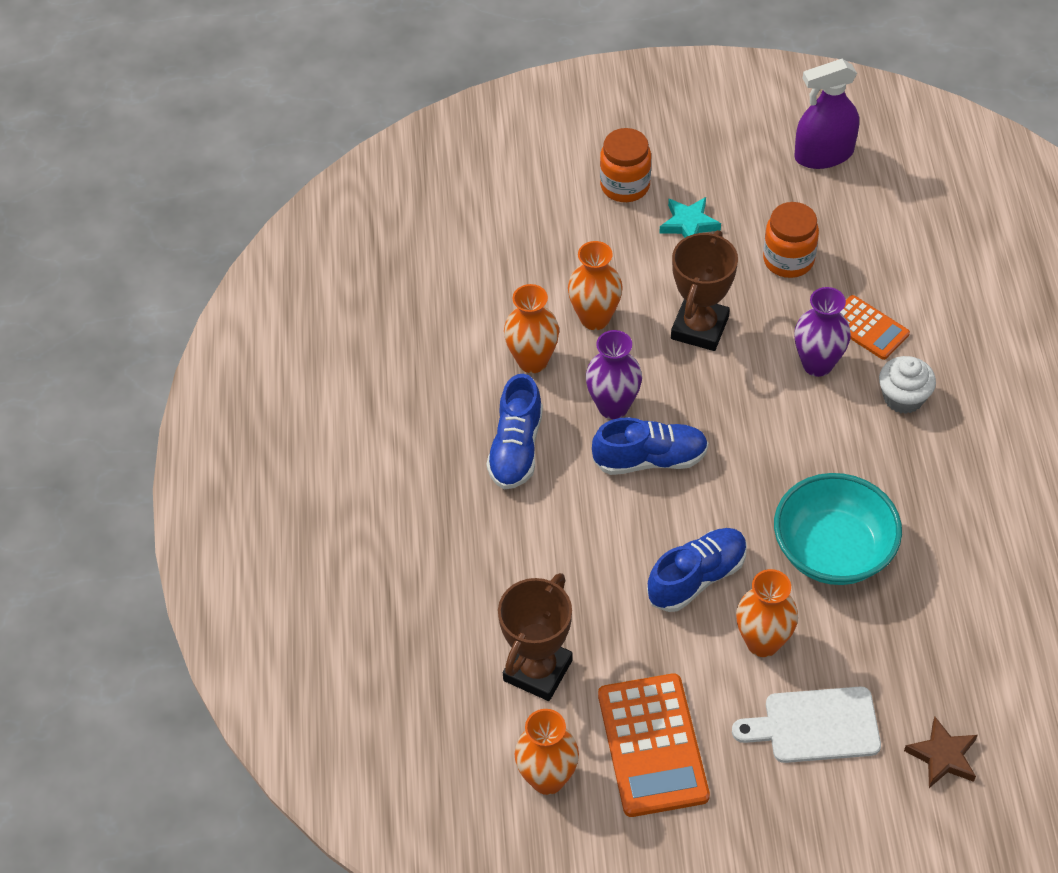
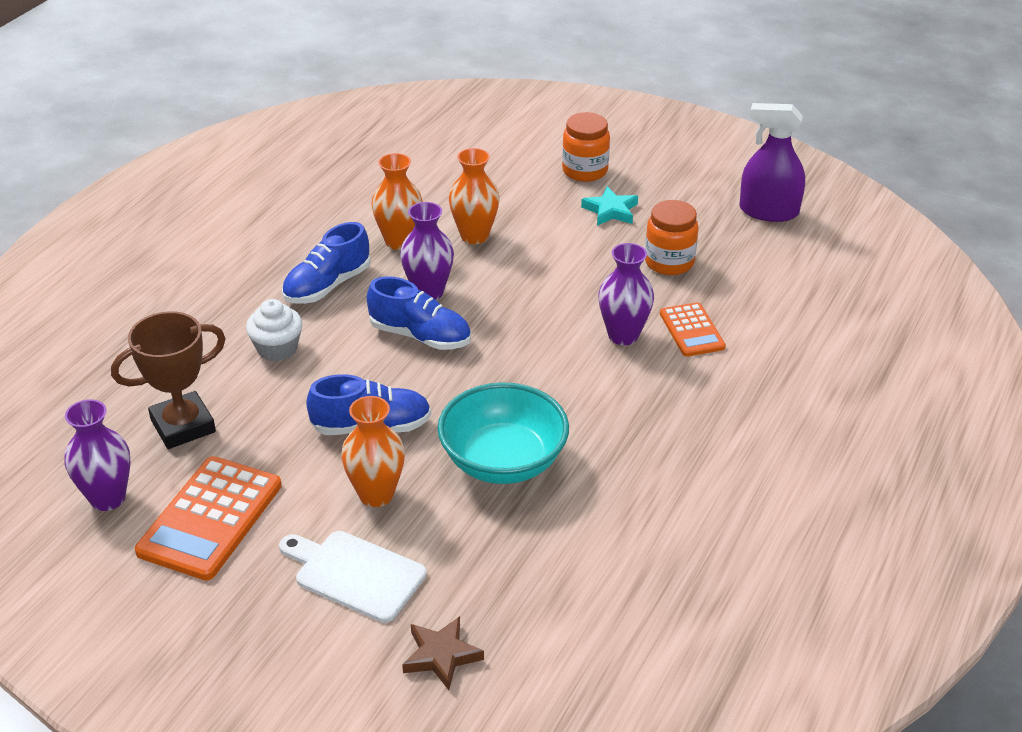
camera: 30 degrees right, 15 degrees down
(547, 778) = (107, 498): orange vase -> purple vase
(699, 328) = (550, 274): brown trophy -> none
(903, 397) = (675, 388): white cupcake -> white cupcake (277, 348)

